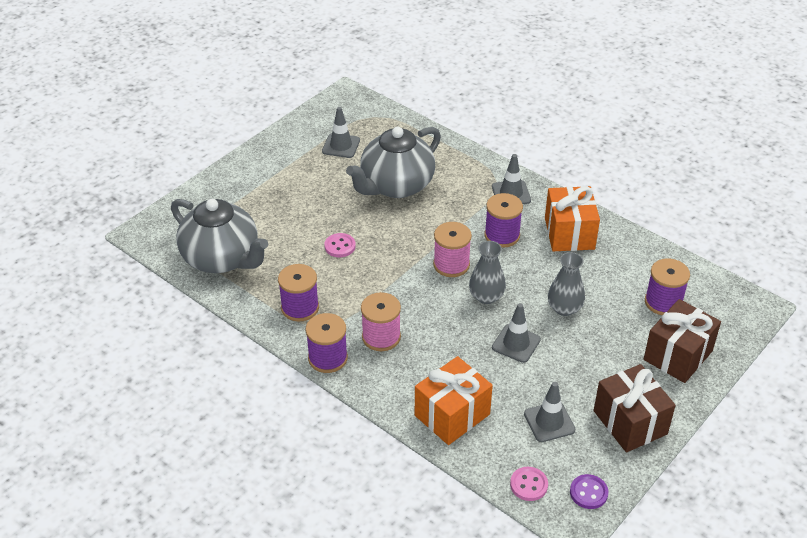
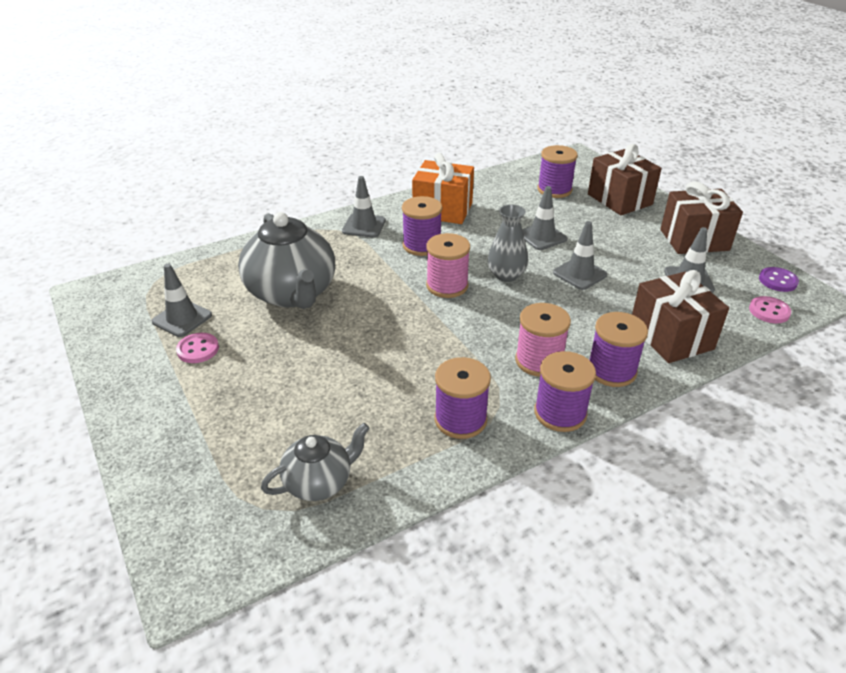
camera: 70 degrees left, 5 degrees down
(222, 258) = (319, 482): grey teapot -> grey teapot, size x0.55
(340, 246) = (367, 360): pink button -> pink button (198, 349)
(389, 381) = (611, 370): none -> purple spool
(452, 415) = (671, 337): orange gift -> brown gift
(564, 308) = (542, 236): grey vase -> grey traffic cone

